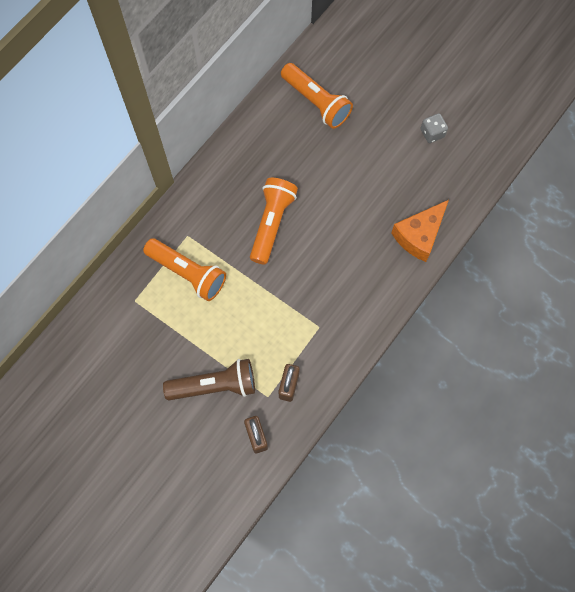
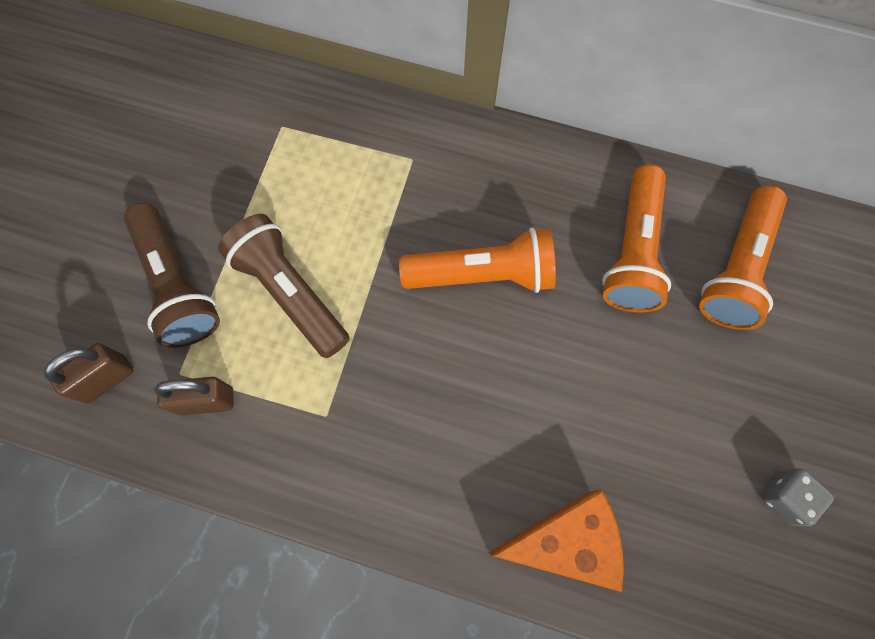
camera: 70 degrees right, 0 degrees up
(188, 273) = (351, 181): orange flashlight -> orange flashlight (633, 252)
(243, 325) = (290, 293): none -> brown flashlight
(419, 235) = (565, 541): orange cheese -> orange cheese turned 150 degrees clockwise

